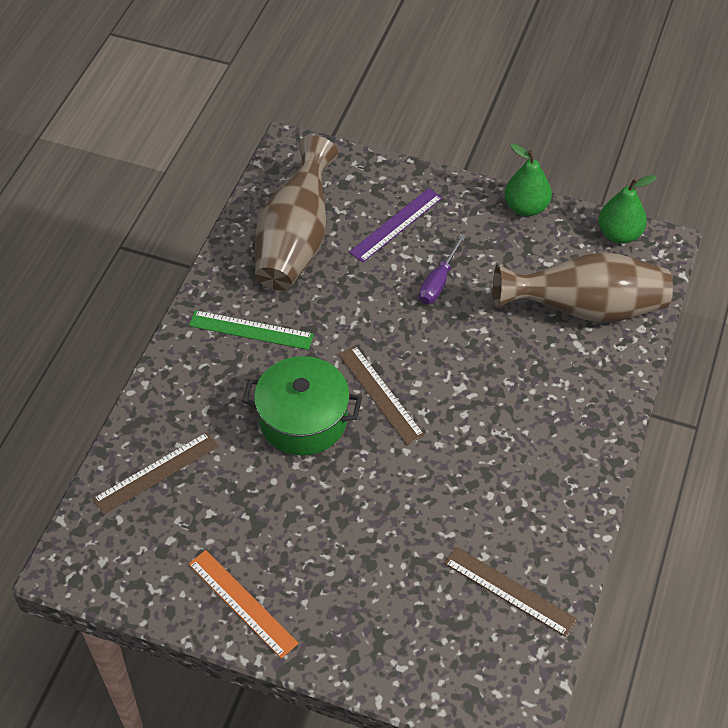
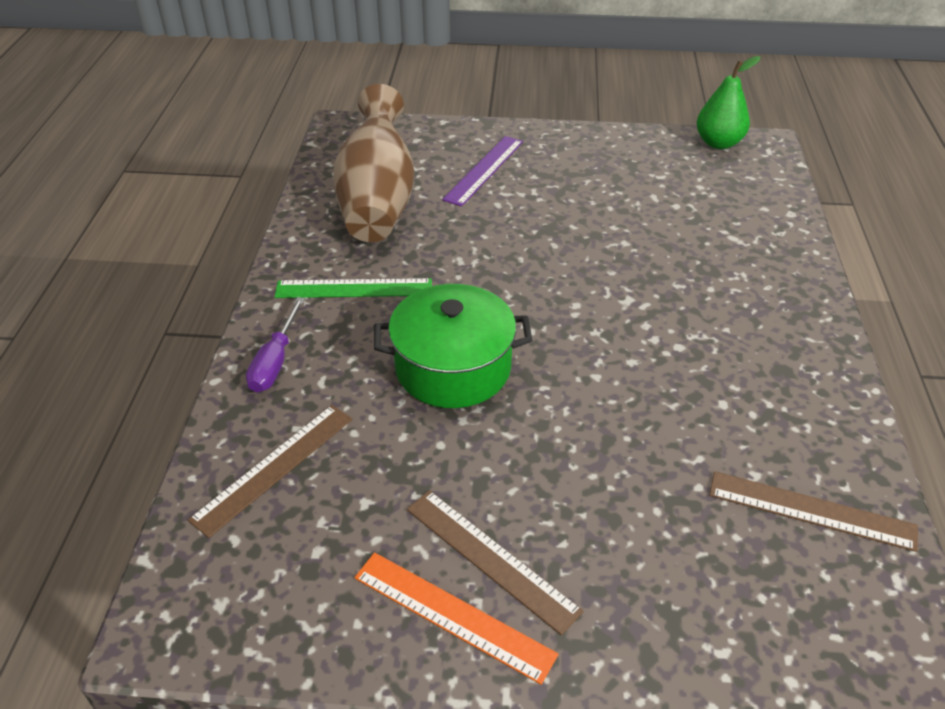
camera: 15 degrees left, 10 degrees down
(380, 394) = (537, 323): brown ruler -> brown ruler (491, 558)
(438, 282) = (553, 209): purple screwdriver -> purple screwdriver (275, 361)
(526, 207) = (613, 137): green pear -> none
(585, 309) = (723, 206): brown vase -> none

